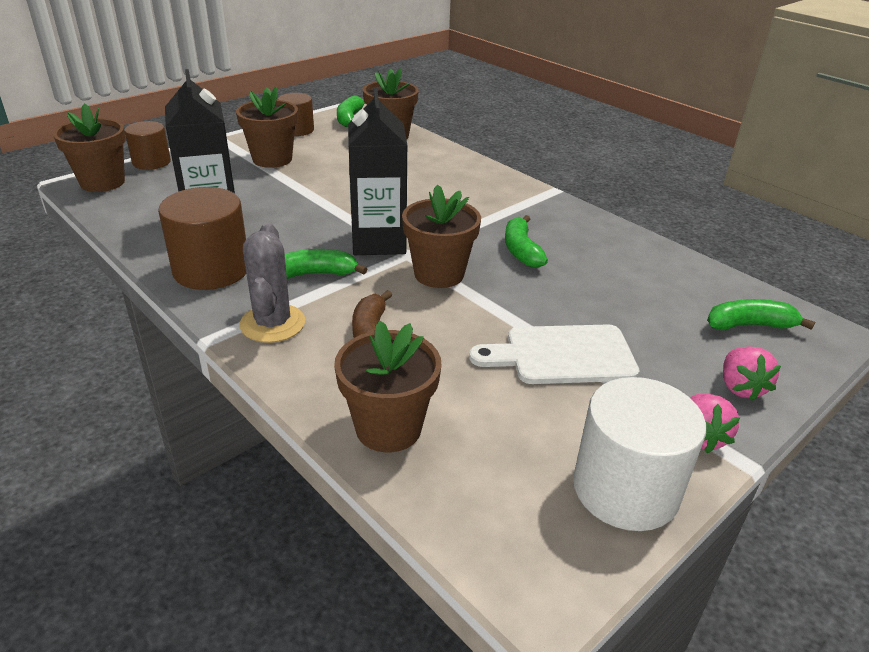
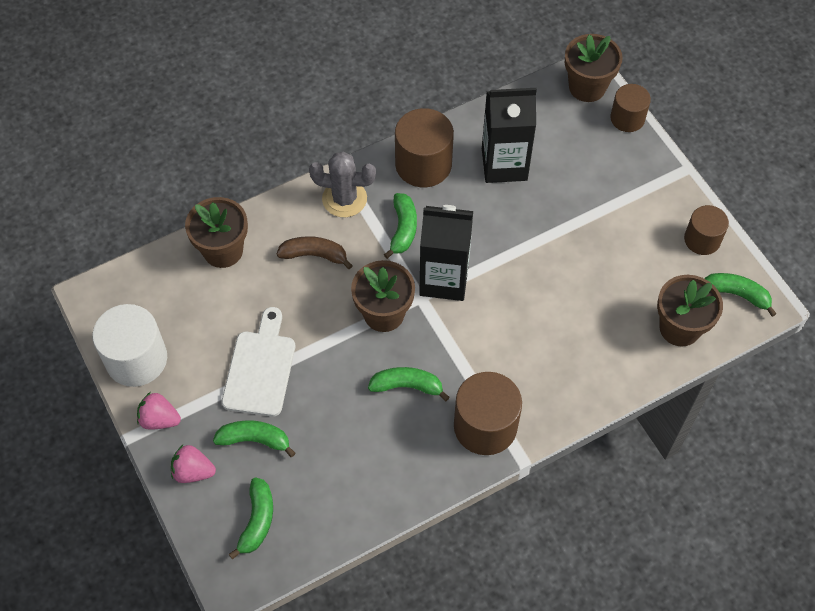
camera: 105 degrees right, 25 degrees up
(272, 159) = (625, 213): brown flower pot -> none
(537, 207) = (485, 426): none -> brown cylinder
(658, 343) = (255, 440): none -> green banana

